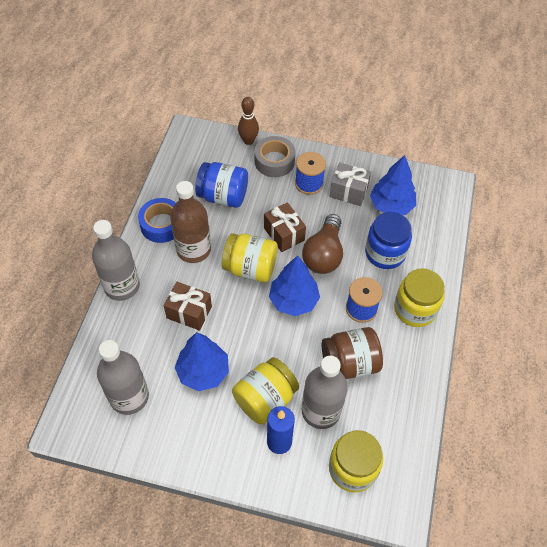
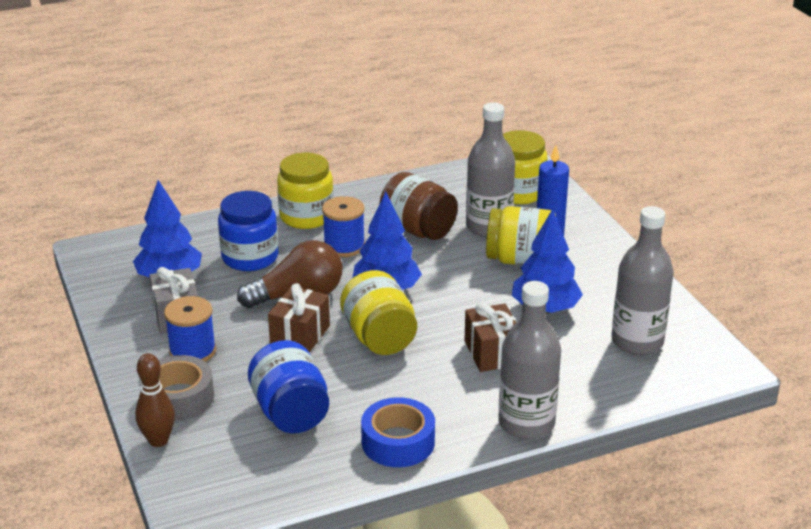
camera: 125 degrees left, 25 degrees down
(193, 250) = (404, 394): brown bottle -> none

